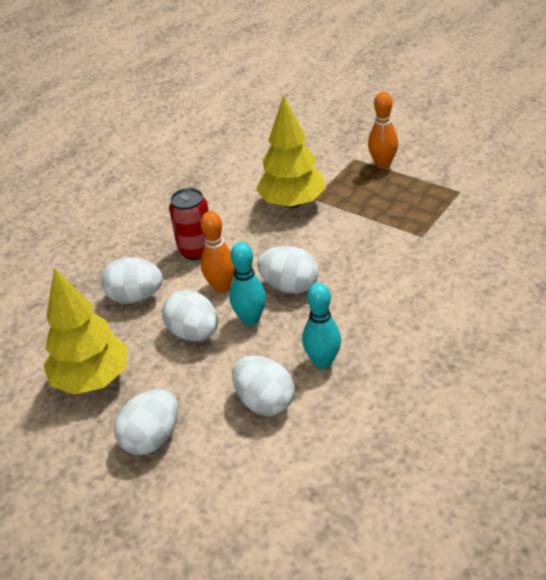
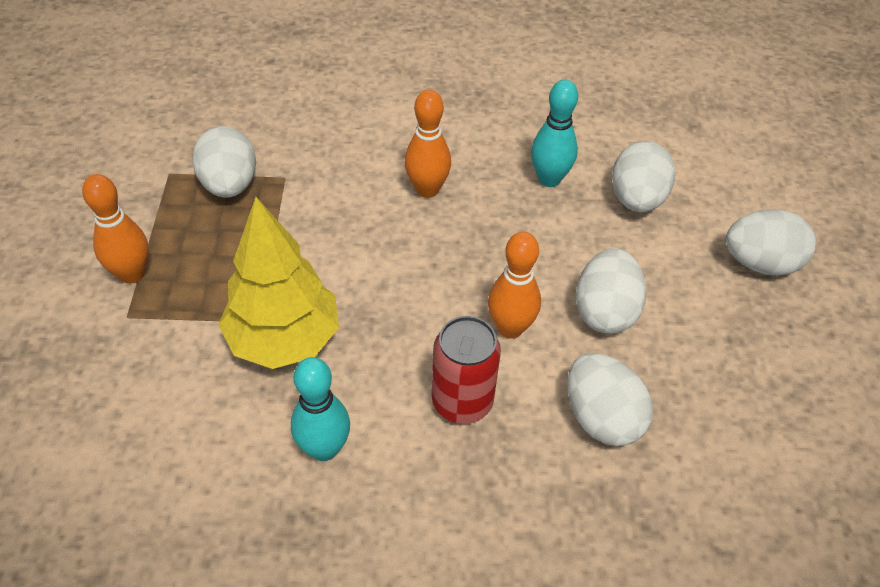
camera: 130 degrees left, 10 degrees up
(92, 379) = (754, 370): yellow tree -> none
(250, 319) = (540, 269): turquoise bowling pin -> turquoise bowling pin (324, 448)
(289, 286) = (459, 259): white egg -> white egg (229, 184)
(361, 294) = (427, 189): none -> orange bowling pin

